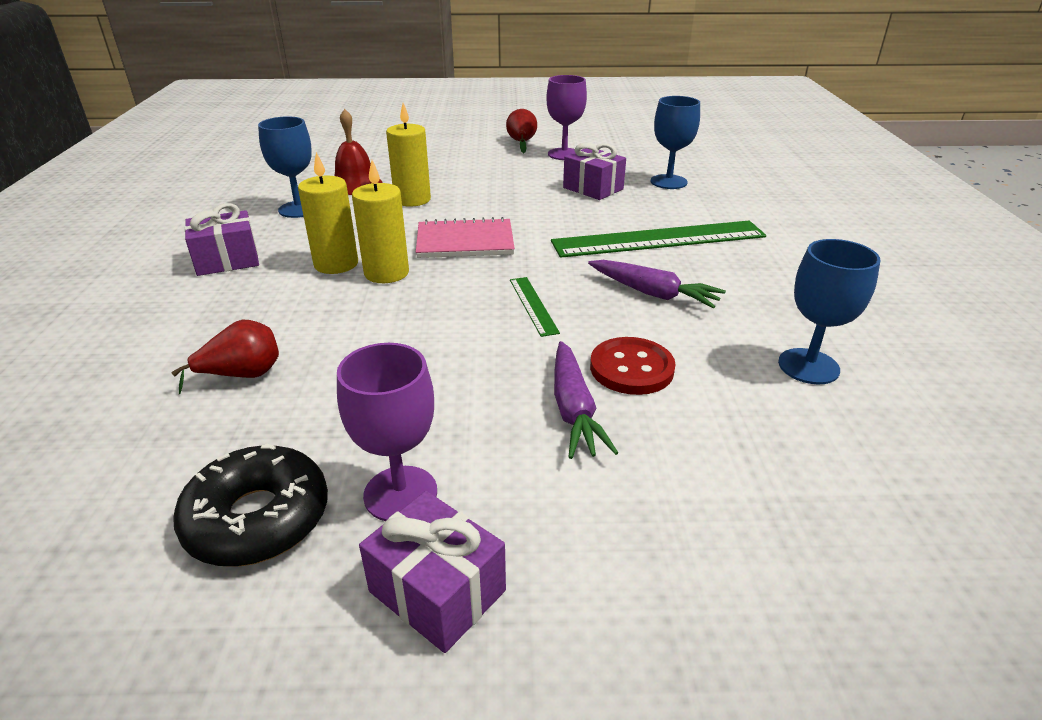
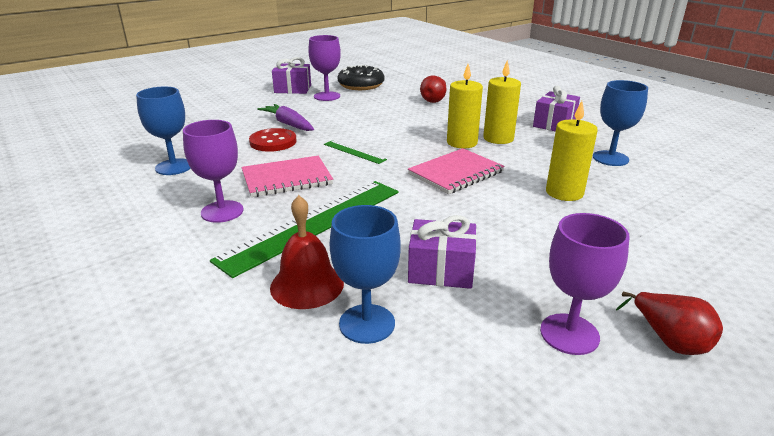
camera: 145 degrees right, 5 degrees down
(355, 184) = (640, 191): red bell -> red bell (307, 285)
(653, 293) = (287, 178): purple carrot -> pink notebook
(746, 276) = (222, 211): none -> purple goblet

